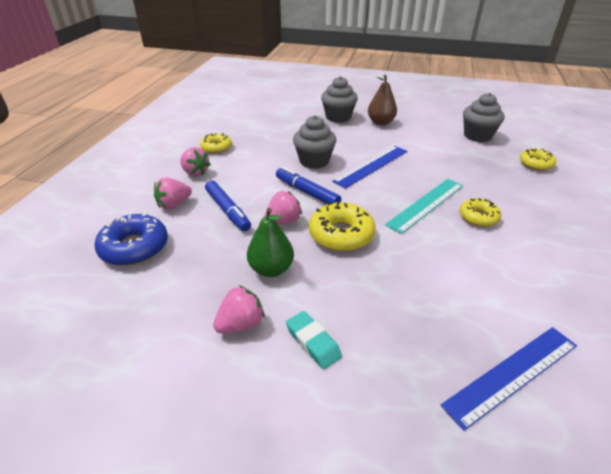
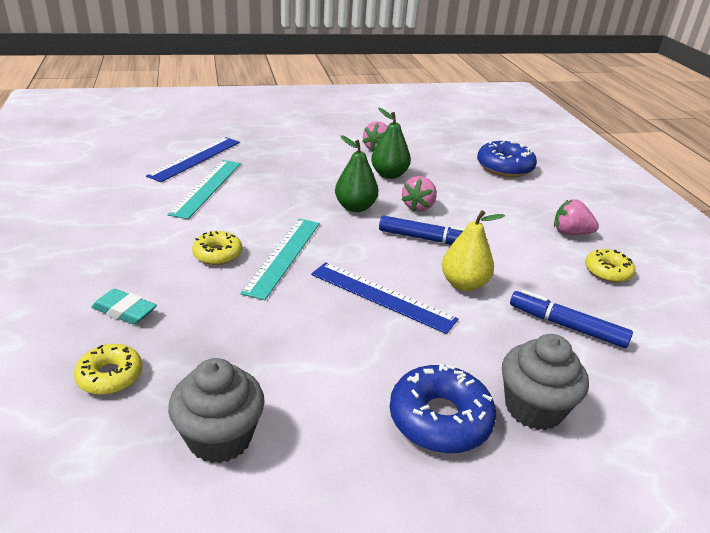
camera: 150 degrees right, 5 degrees down
(174, 205) = (531, 199): pink strawberry -> none
(227, 210) = (478, 204): blue marker -> blue marker (566, 326)
(313, 342) = (326, 150): turquoise eraser -> turquoise eraser (124, 311)
(314, 161) = (464, 284): grey cupcake -> yellow pear
(341, 234) = (355, 207): yellow donut -> green pear
(371, 166) = (381, 296): blue ruler -> blue ruler turned 75 degrees counterclockwise
(380, 122) = (440, 419): brown pear -> blue donut
(491, 302) = (207, 188): none -> turquoise ruler

